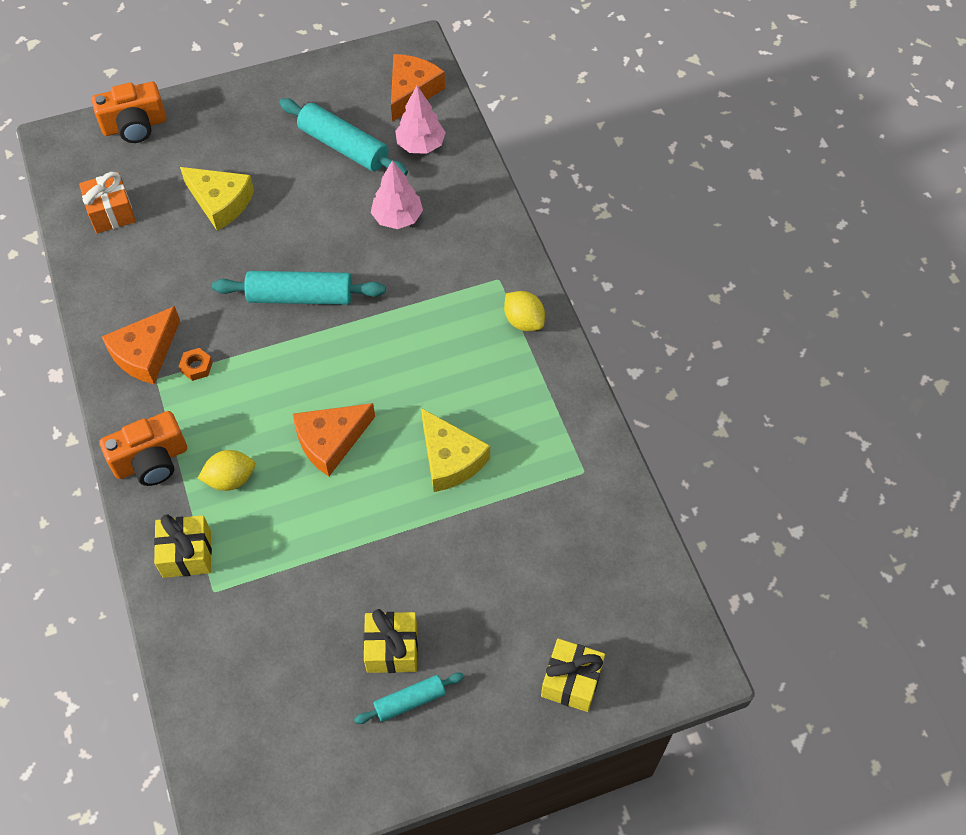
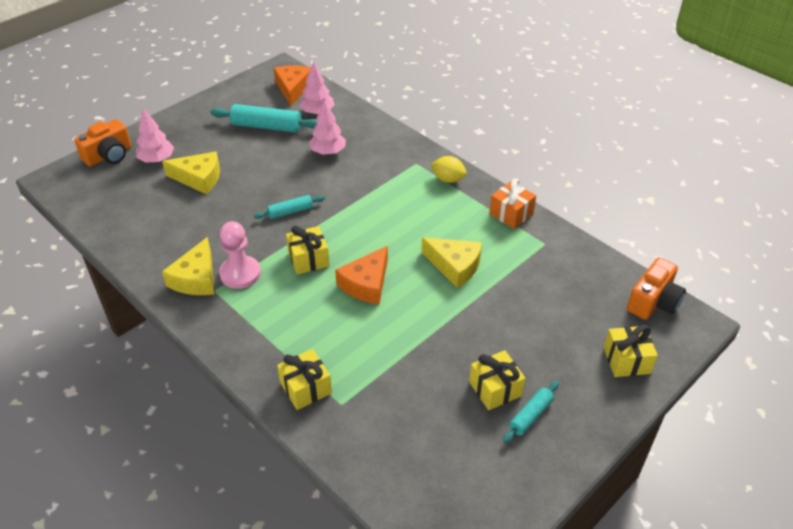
camera: 25 degrees left, 15 degrees down
(111, 213) = (120, 207): orange gift -> orange gift (511, 214)
(145, 353) = (196, 278): orange cheese -> yellow cheese
(151, 460) = (241, 340): orange camera -> orange camera (653, 302)
(186, 153) = (157, 160): none -> pink tree
(196, 367) = (240, 274): orange nut -> pink pawn
(230, 479) = (309, 330): yellow lemon -> none
(284, 377) = (308, 259): none -> yellow gift
(300, 297) = (290, 212): turquoise rolling pin -> turquoise rolling pin, size x0.57

